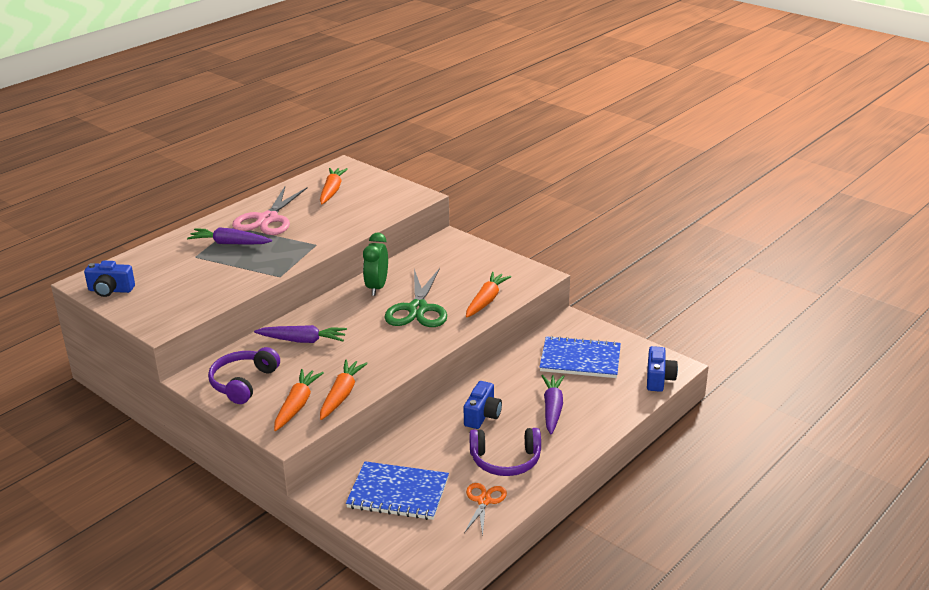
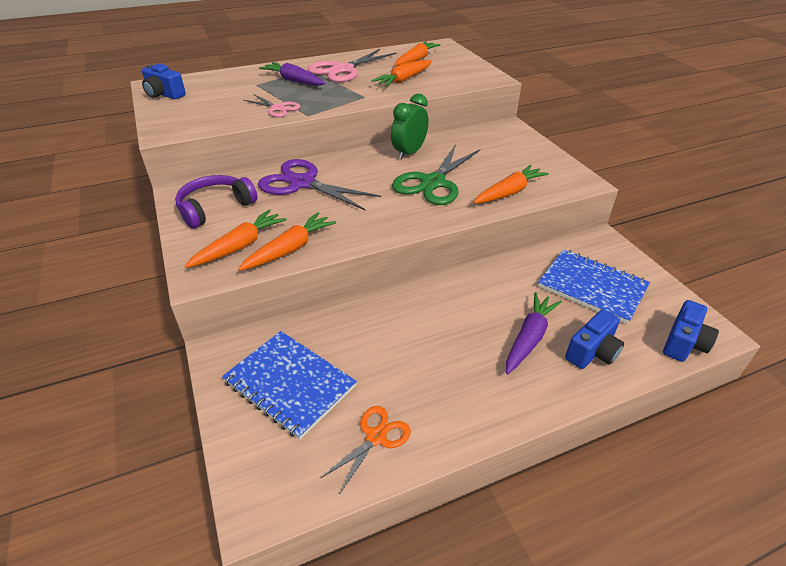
camera: 25 degrees right, 10 degrees up
(244, 276) = (278, 108): none -> pink scissors
(302, 340) = (302, 183): purple carrot -> purple scissors
(338, 217) = (404, 80): none -> orange carrot
(482, 415) = (444, 319): blue camera -> blue camera (592, 352)
(505, 460) = (436, 388): purple headphones -> none

